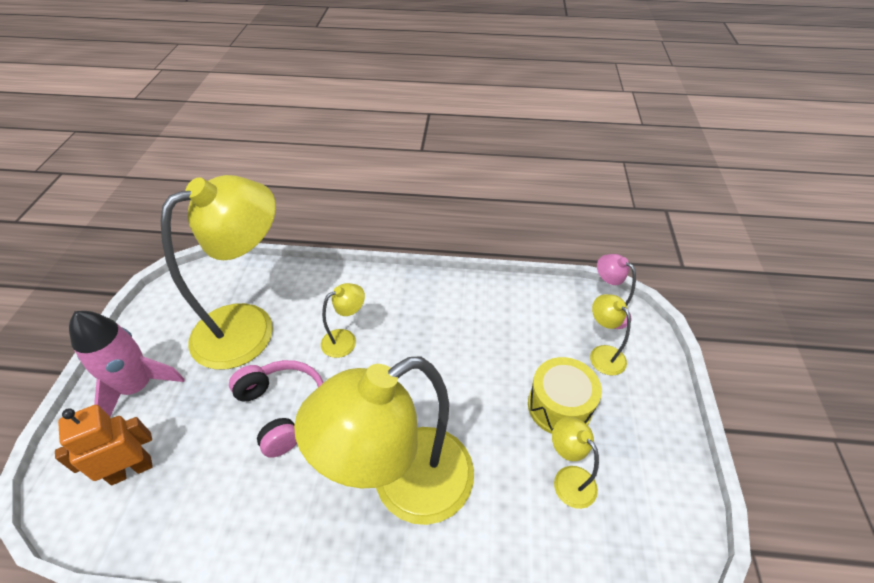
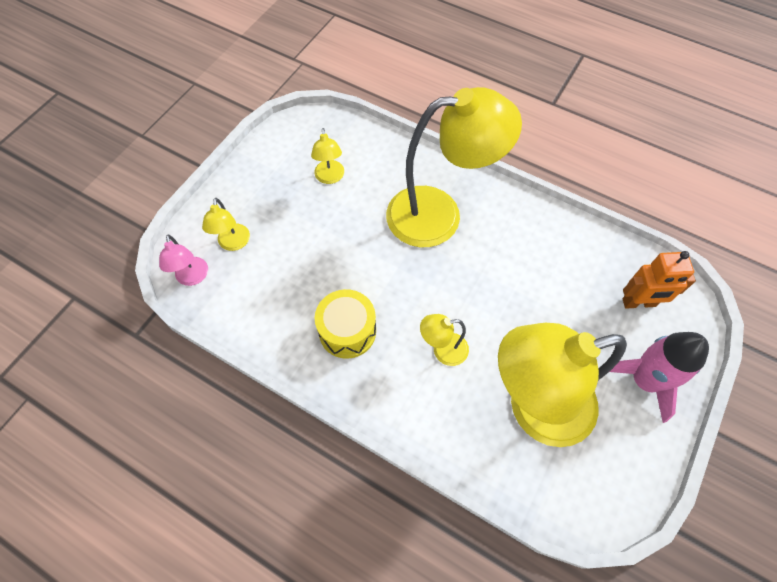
camera: 155 degrees left, 15 degrees up
(283, 409) = (514, 304): pink headphones -> none
(559, 406) = (300, 220): yellow drum -> yellow drum (347, 331)

